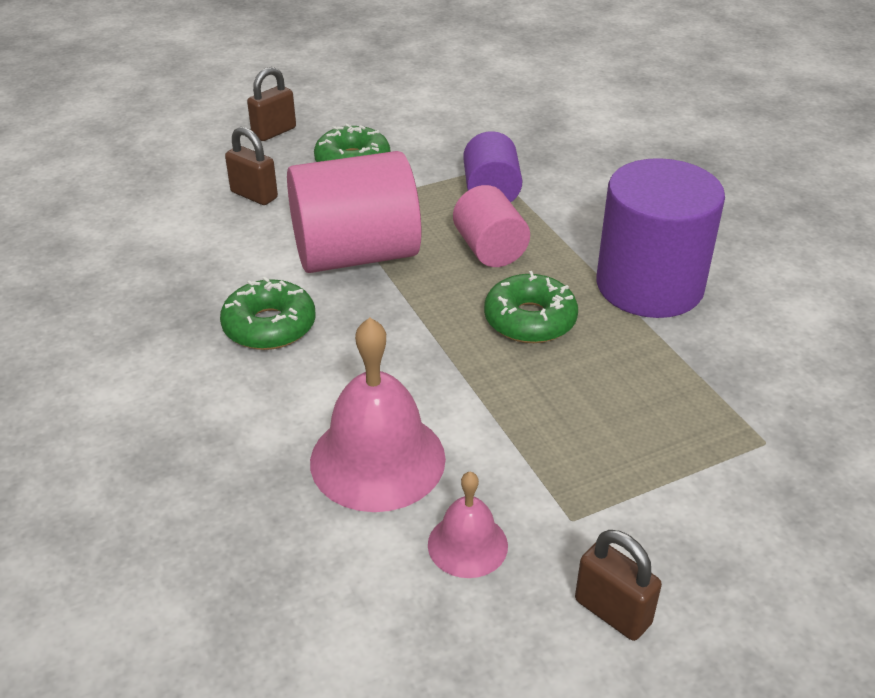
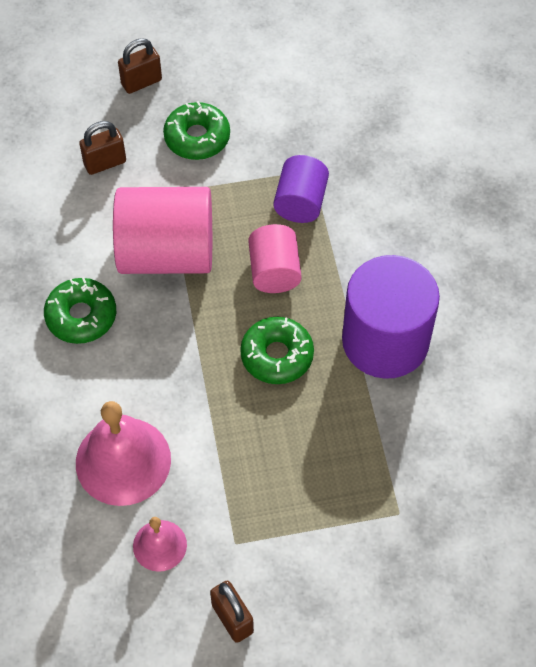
camera: 15 degrees right, 20 degrees up
(254, 195) = (105, 163): brown padlock -> brown padlock turned 75 degrees counterclockwise

